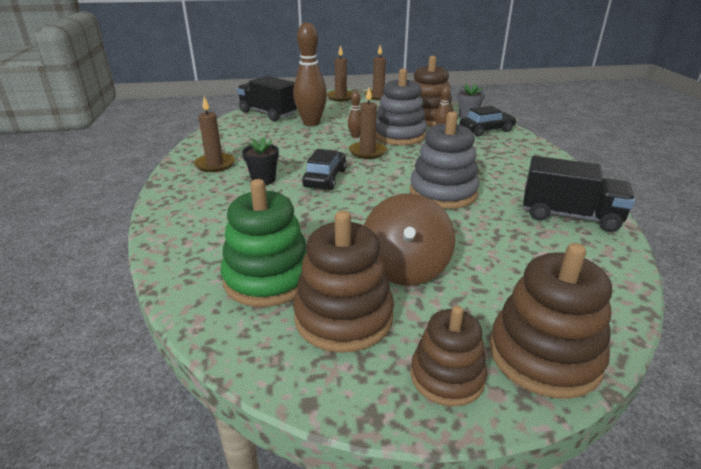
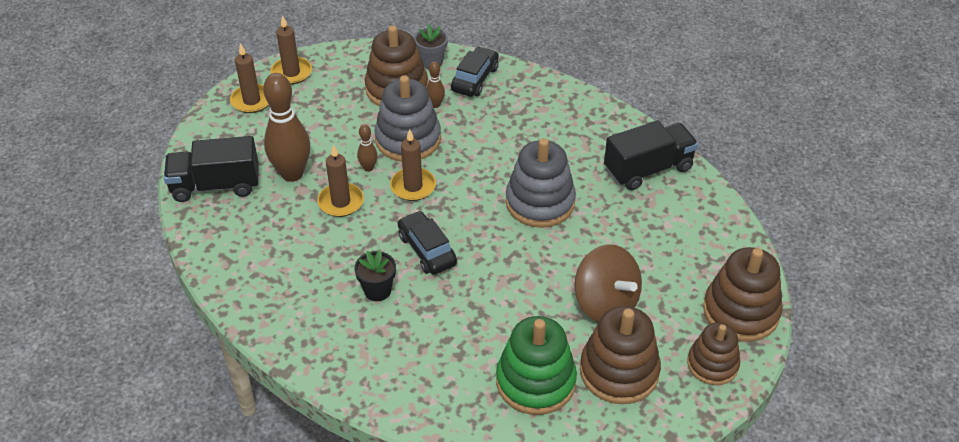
camera: 45 degrees left, 15 degrees up
(215, 164) = (299, 304): brown candle -> brown candle (341, 202)

